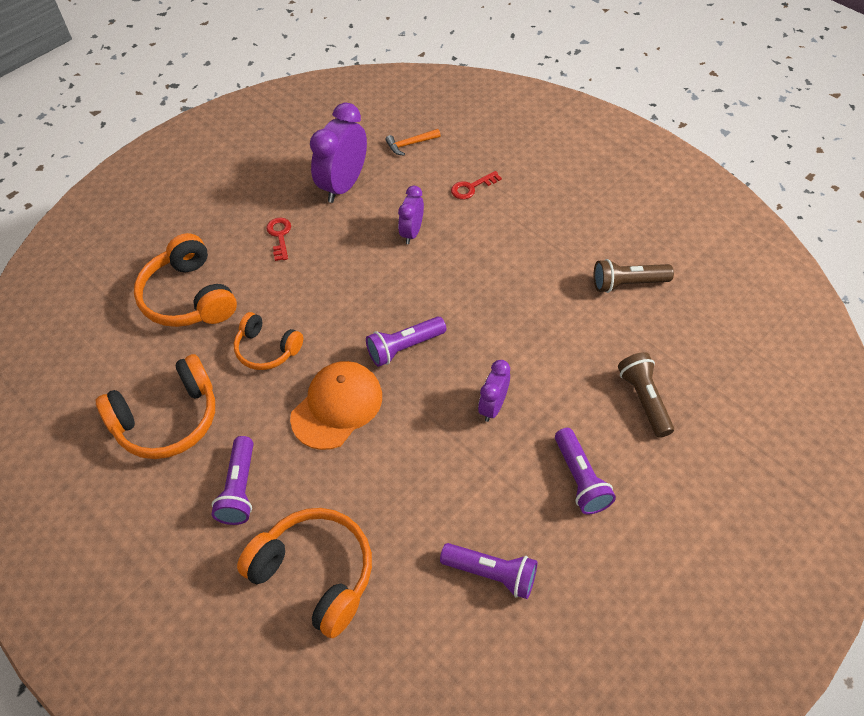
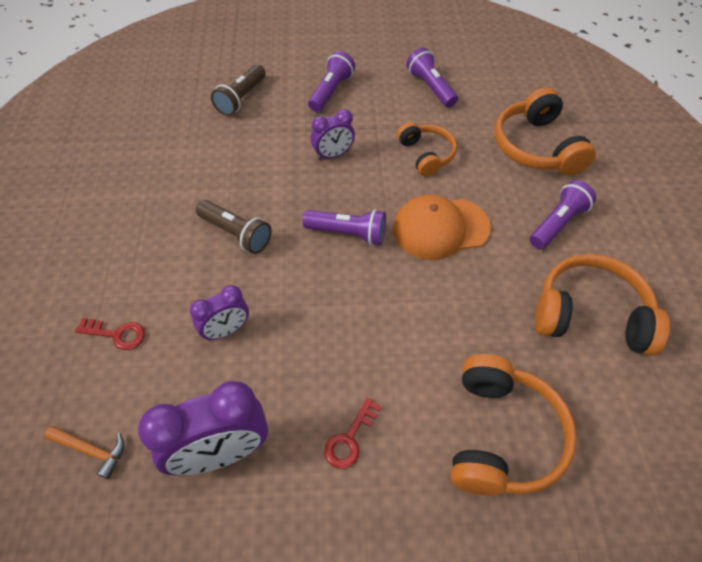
camera: 140 degrees left, 0 degrees up
(267, 349) = (461, 315): orange headphones -> orange headphones (426, 154)
(627, 283) = (141, 160): brown flashlight -> brown flashlight (236, 233)

